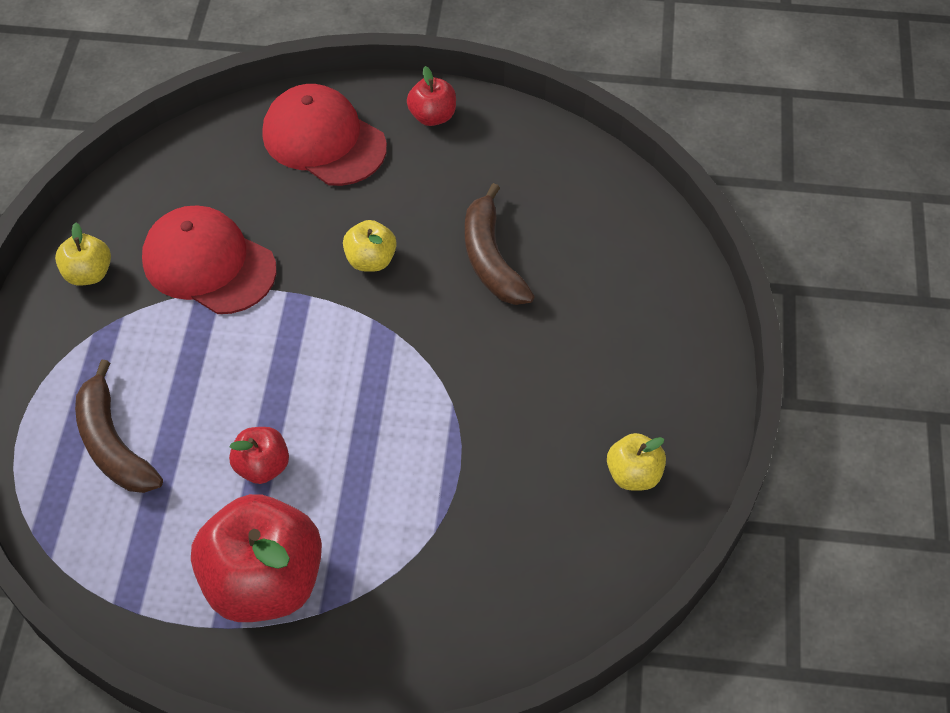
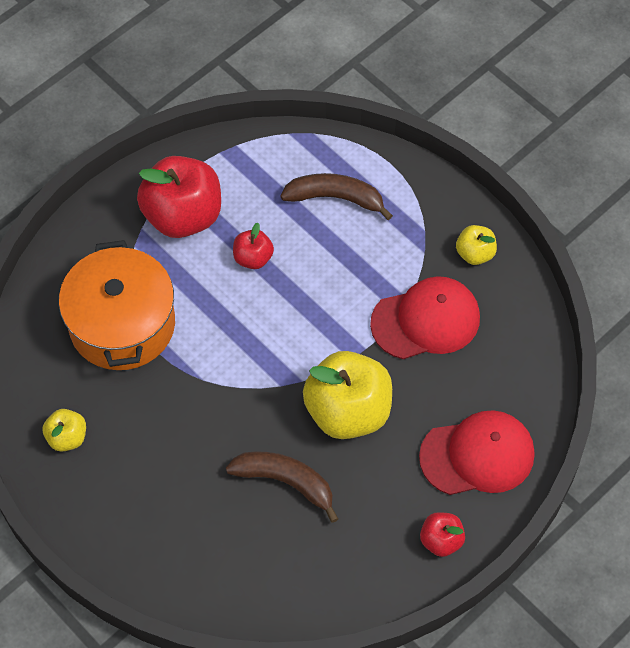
camera: 130 degrees right, 5 degrees up
(371, 260) = (348, 411): yellow apple -> yellow apple, size x2.06
(460, 530) = (122, 324): none -> orange pot

